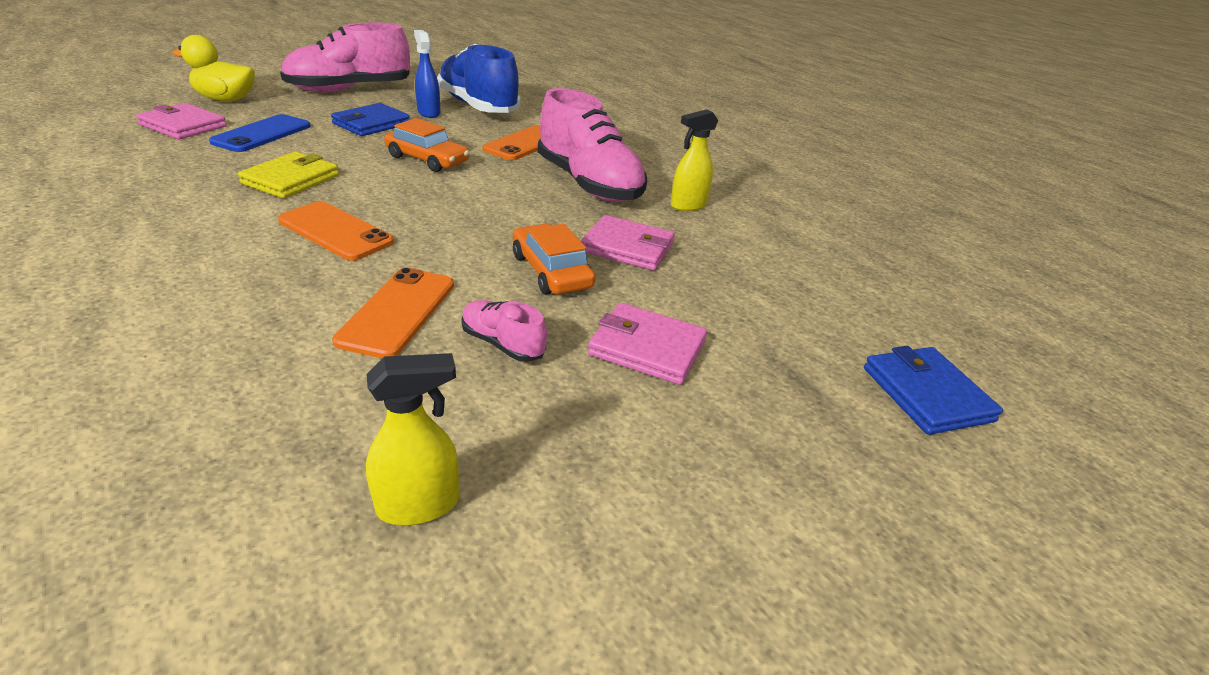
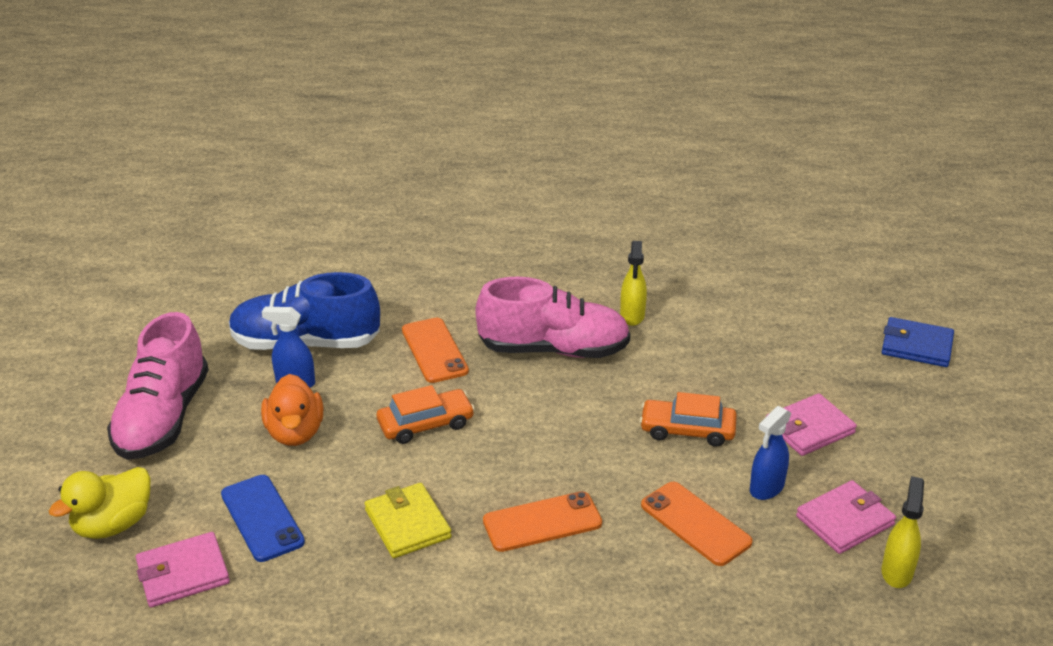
camera: 50 degrees left, 0 degrees up
(371, 124) = (295, 433): blue wallet -> orange duck
(502, 344) = (766, 488): pink shoe -> blue spray bottle
(627, 247) = (677, 378): pink wallet -> pink wallet (844, 520)

